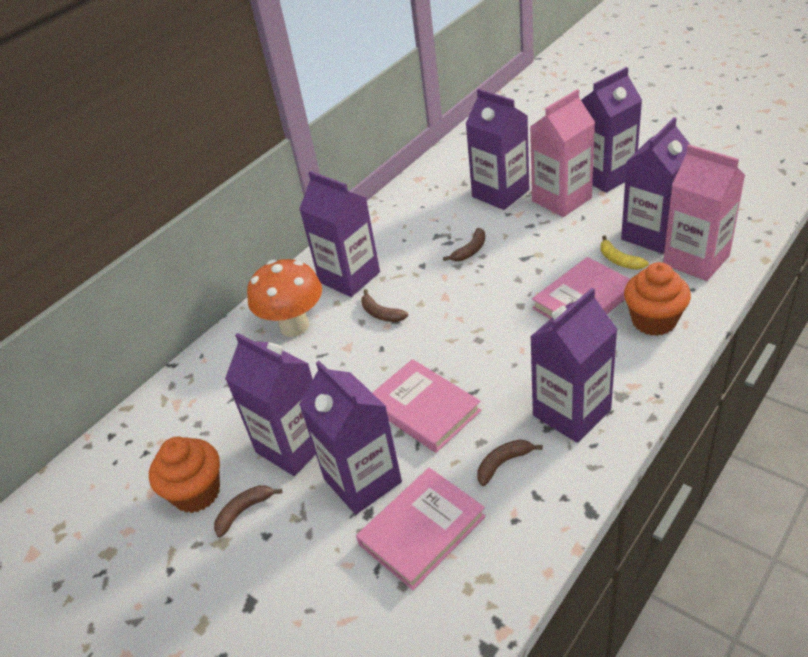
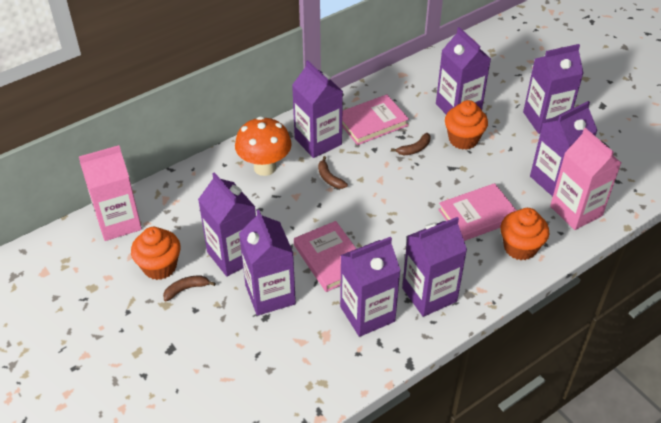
camera: 10 degrees right, 5 degrees up
(422, 530) = (295, 340): pink book -> pink book (372, 122)
(503, 463) = (367, 314): brown banana -> purple carton
(523, 224) = (463, 139): none -> orange cupcake
(561, 200) = (502, 128): pink carton -> pink carton (118, 222)
(619, 260) = (519, 192): yellow banana -> none

